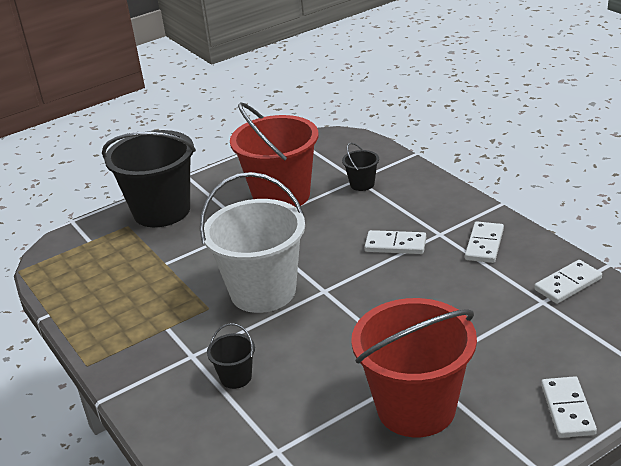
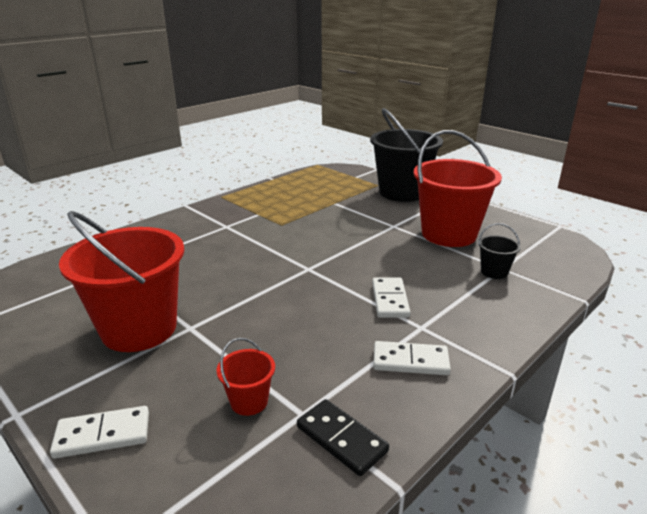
camera: 75 degrees right, 5 degrees down
(236, 377) = (198, 244): black bucket -> none
(263, 291) = (303, 242): white bucket -> none
(528, 328) = (249, 401): none -> red bucket
(568, 284) = (341, 439): white domino -> black domino

